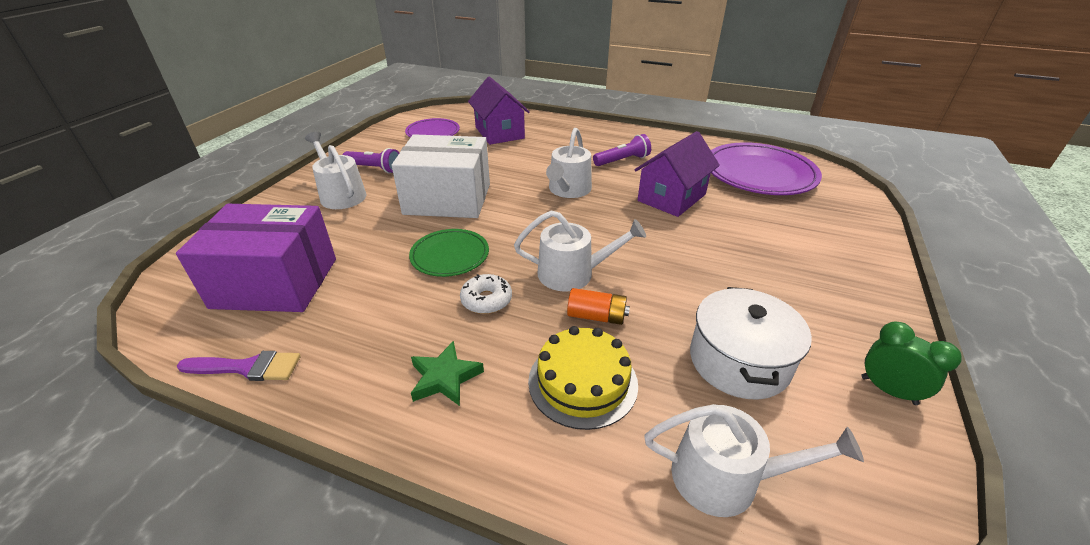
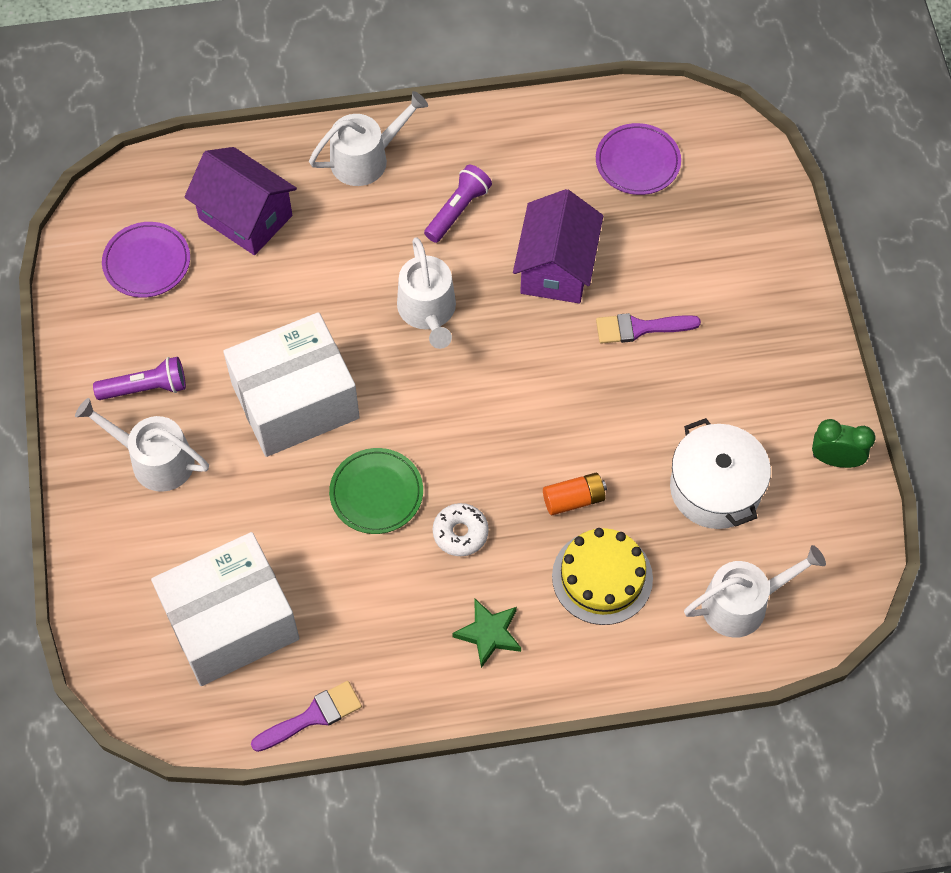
camera: 30 degrees left, 25 degrees up
(276, 282) = (231, 622): purple box -> white box
(573, 273) = (519, 454): white watering can -> white watering can (366, 158)
(718, 242) = (640, 328): none -> purple brush
(759, 174) = (637, 162): purple plate -> purple plate, size x0.57

